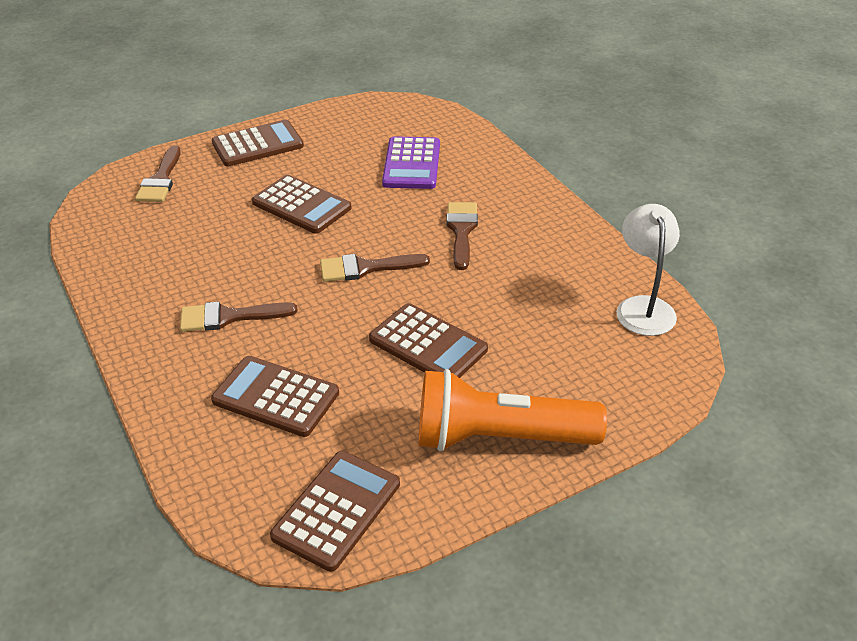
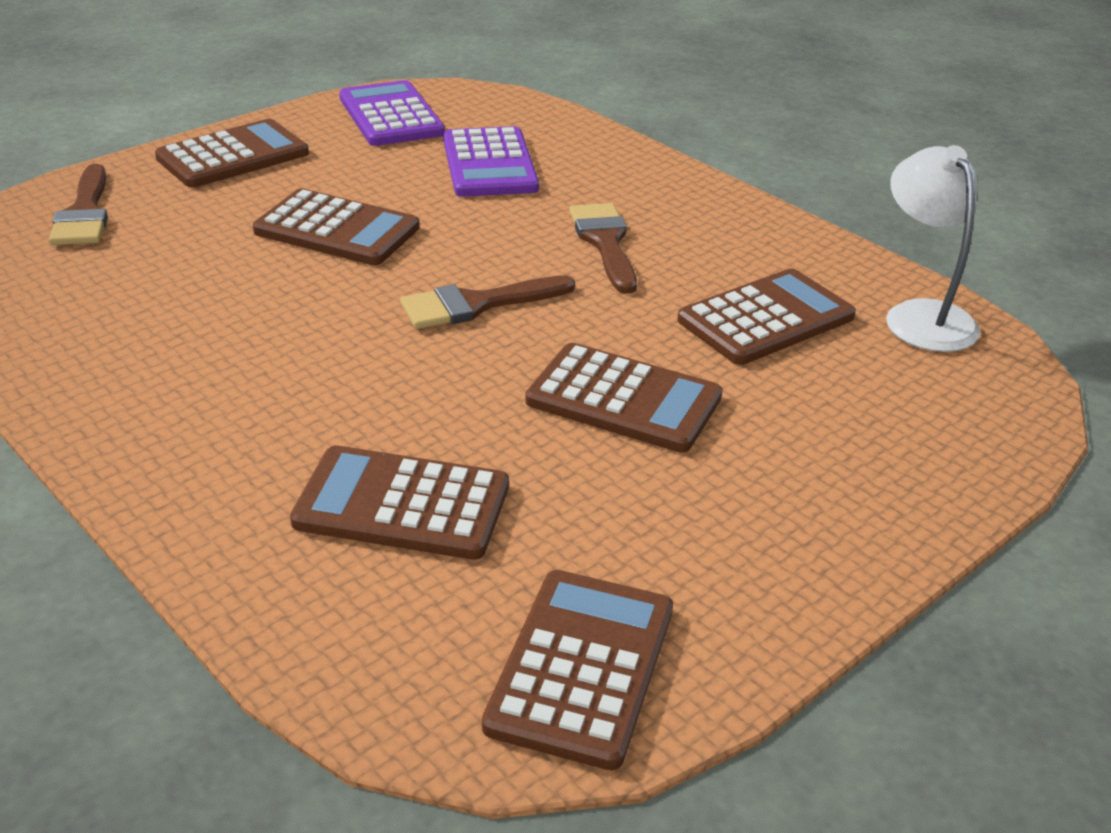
camera: 15 degrees left, 5 degrees down
(229, 317) = (274, 395): brown brush -> none
(363, 121) = (391, 116): none -> purple calculator
(499, 438) = (800, 518): orange flashlight -> none
(540, 298) = (766, 319): none -> brown calculator

